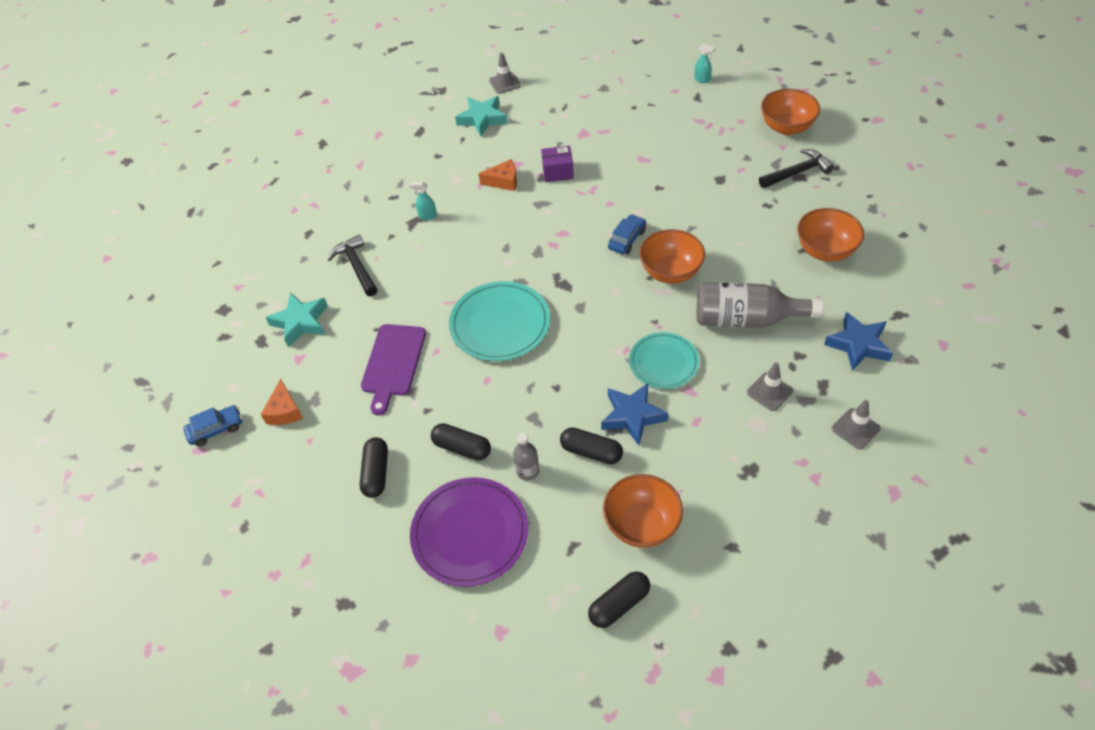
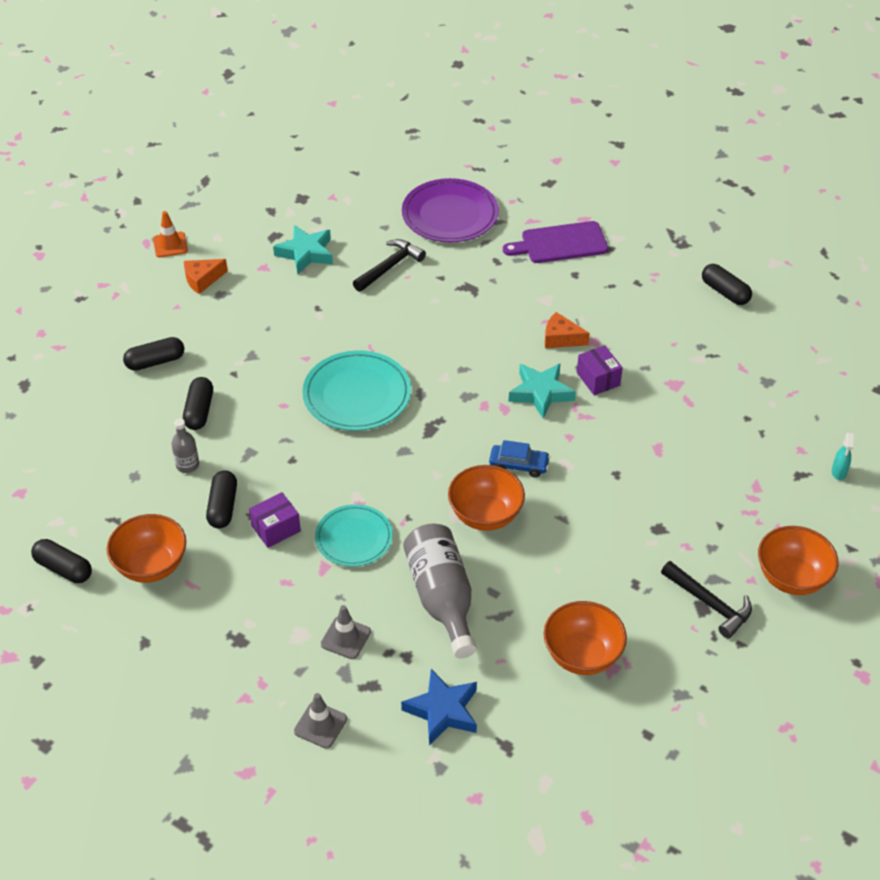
camera: 65 degrees right, 5 degrees down
(216, 429) = (170, 245): blue car -> orange traffic cone
(393, 363) = (280, 332): purple cutting board -> purple cutting board (560, 243)
(427, 216) = (481, 295): turquoise spray bottle -> none
(470, 533) = (110, 444): purple plate -> purple plate (450, 214)
(482, 119) = (653, 292): turquoise star -> turquoise star (541, 393)
(503, 181) = (561, 338): orange cheese -> orange cheese turned 135 degrees clockwise
(505, 83) = (725, 292): grey traffic cone -> black capsule
(632, 416) = (276, 528): blue star -> purple box

